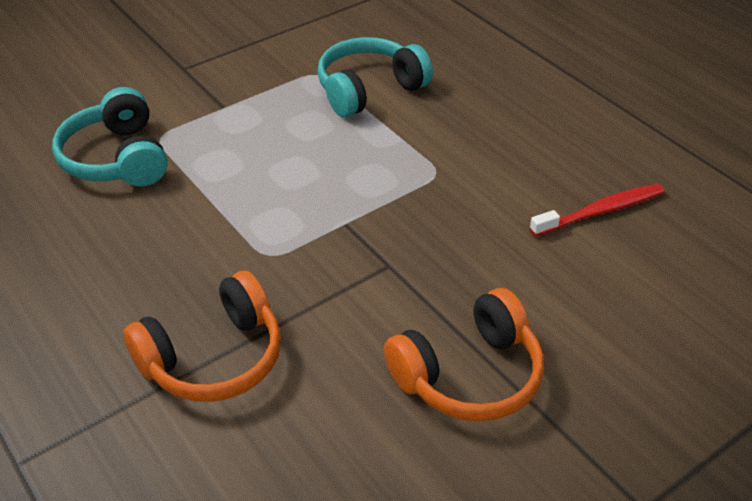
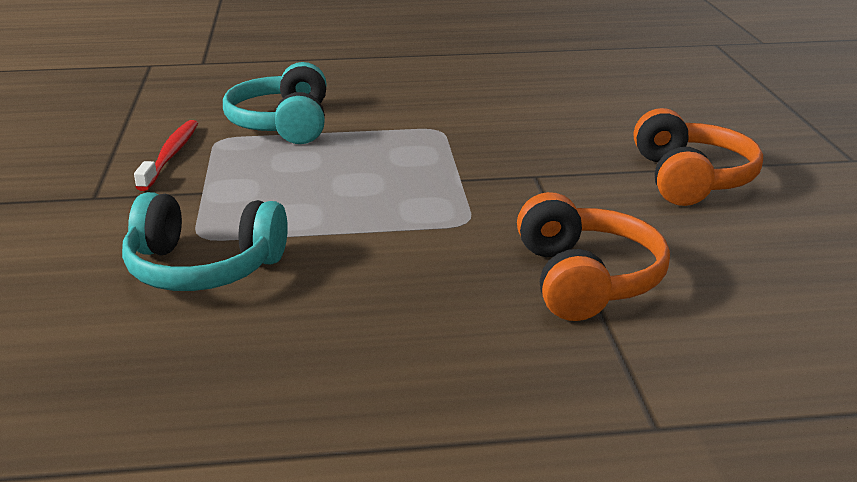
camera: 60 degrees left, 15 degrees down
(600, 211) = (552, 92): red toothbrush -> red toothbrush (170, 155)

